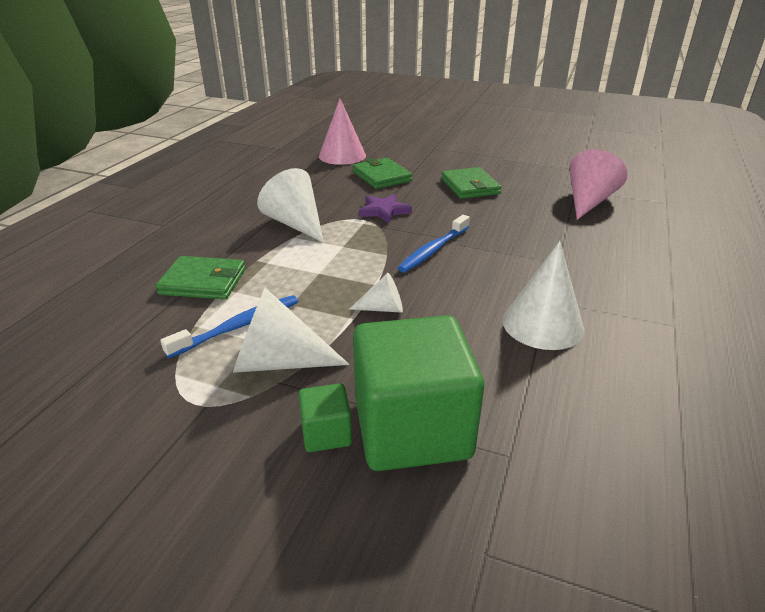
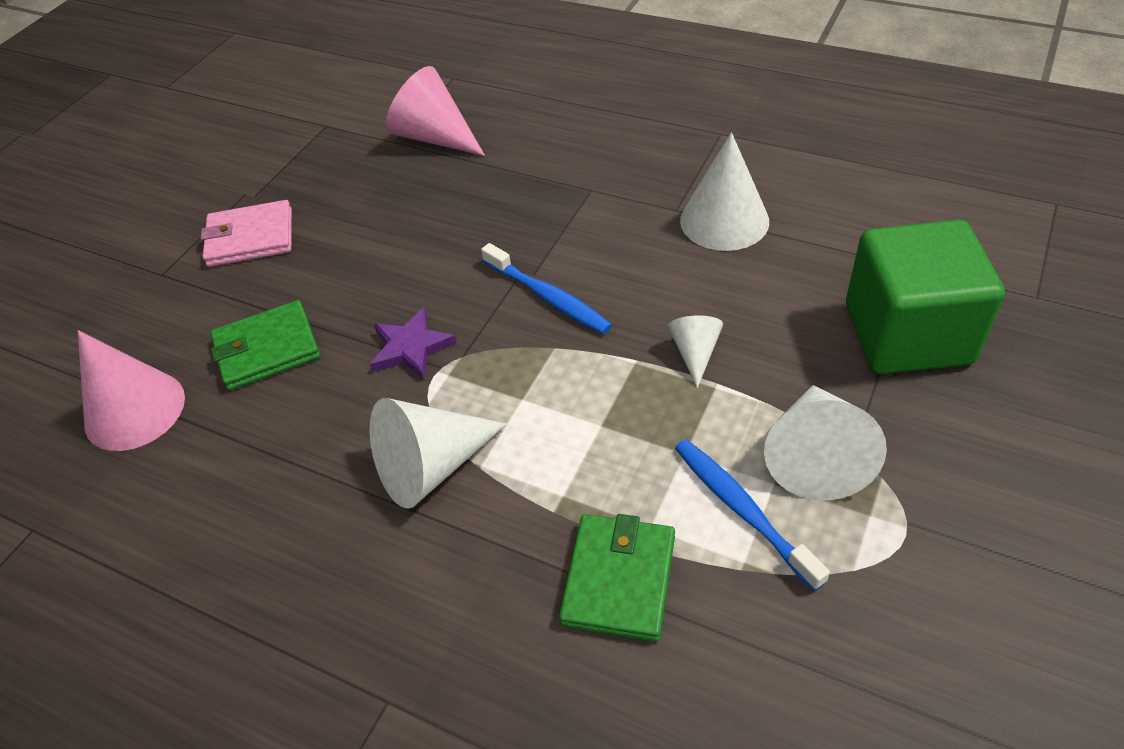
camera: 80 degrees left, 15 degrees up
(326, 433) = (929, 401): green cube -> none
(466, 163) = (250, 238): none -> pink wallet
(470, 186) = (348, 243): green wallet -> none

